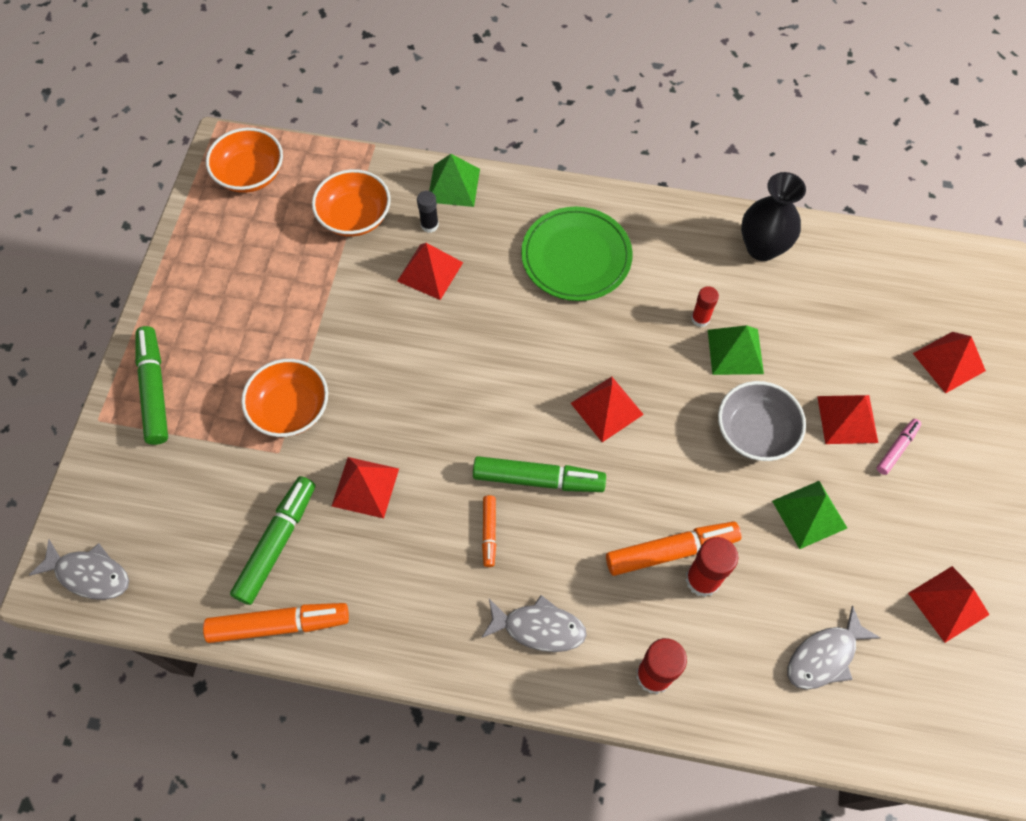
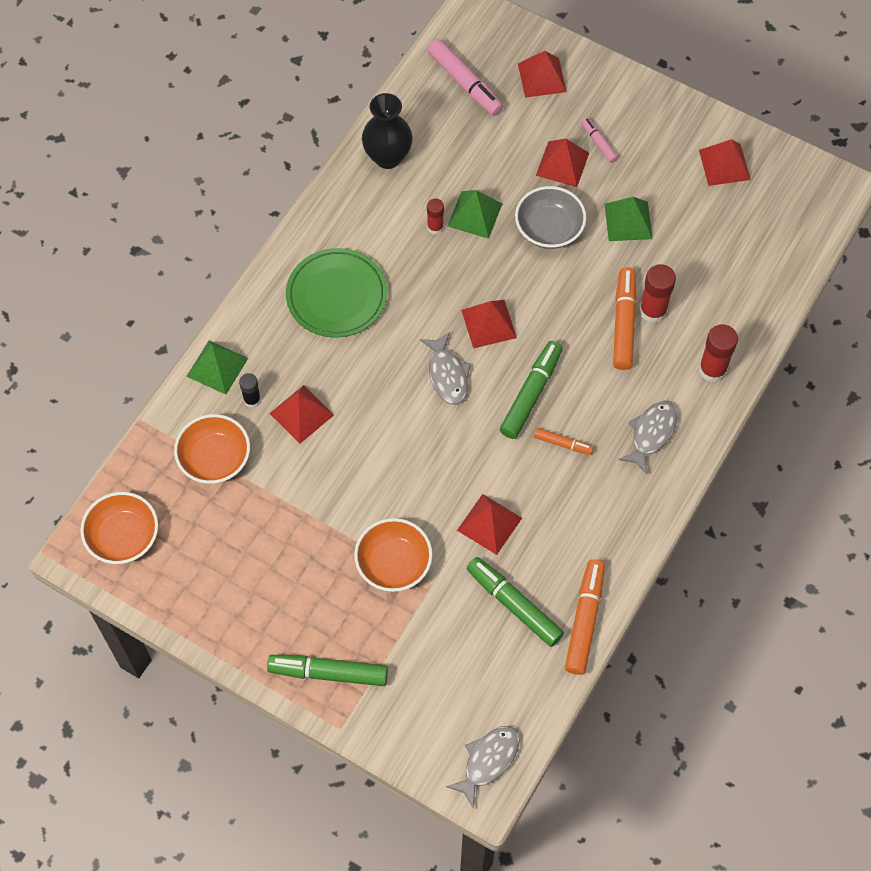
camera: 70 degrees left, 0 degrees up
(825, 656) = (735, 256): grey fish -> grey fish (447, 374)
(895, 288) = (464, 83): none -> pink marker

